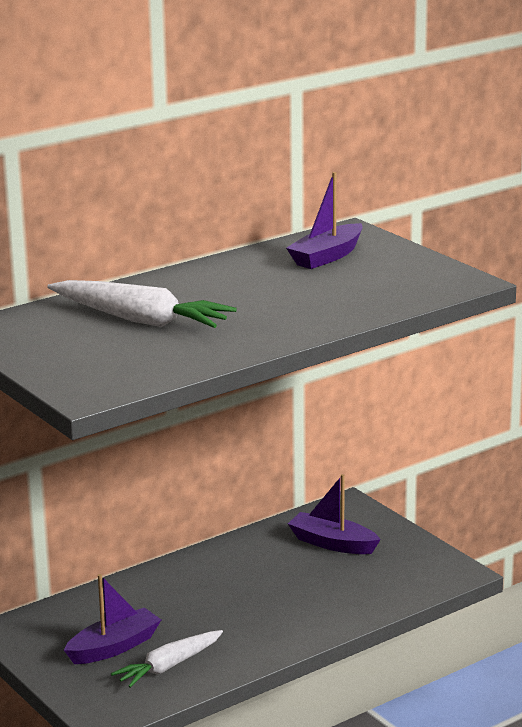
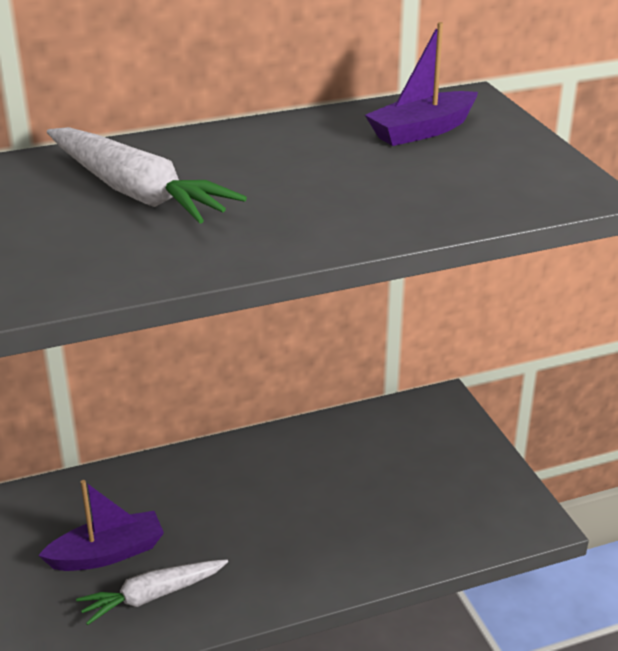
camera: 15 degrees right, 10 degrees up
(332, 543) = (406, 452): purple boat -> none

